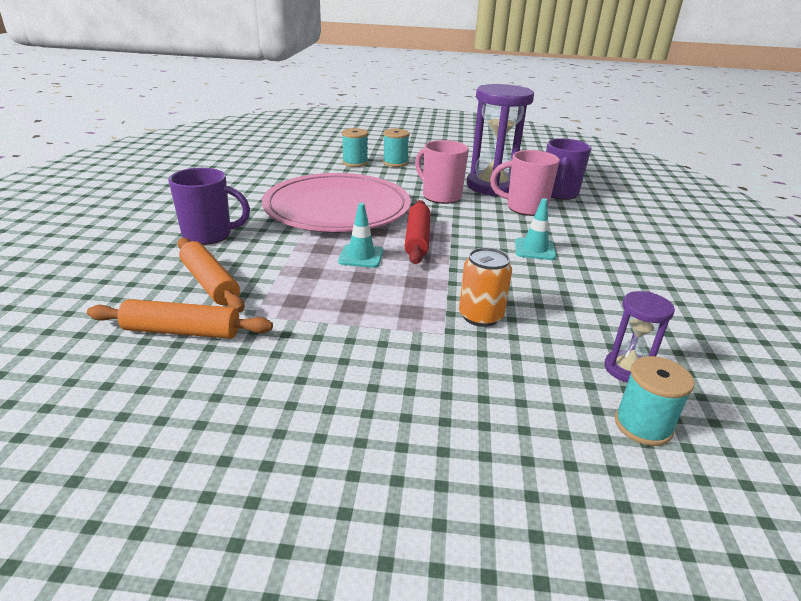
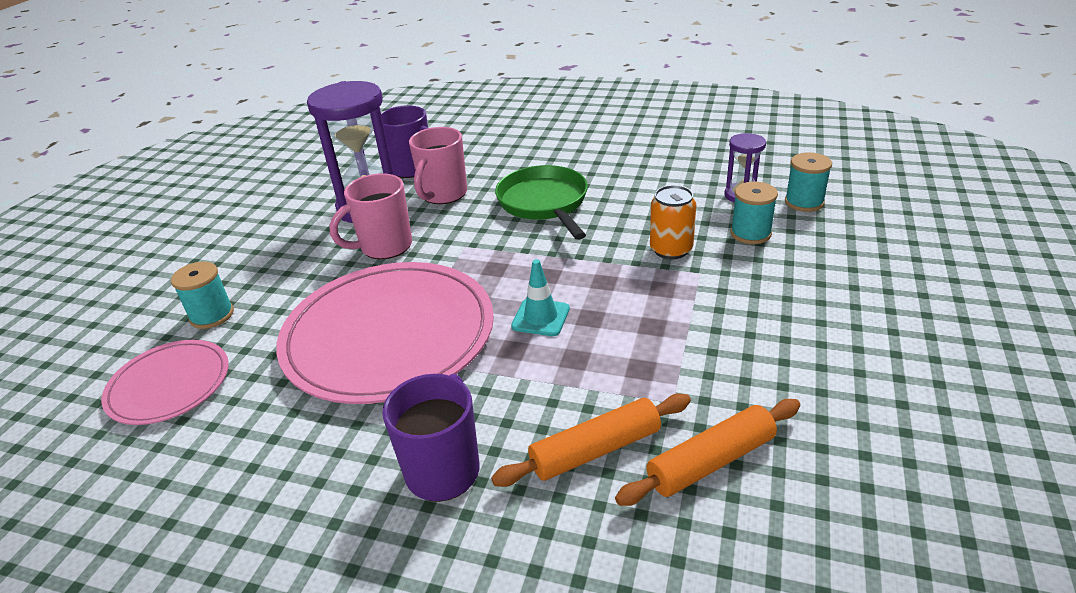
camera: 75 degrees left, 5 degrees up
(182, 331) = (711, 461): orange rolling pin -> orange rolling pin turned 45 degrees clockwise
(295, 163) = (169, 385): none -> pink plate
(395, 163) = (238, 276): turquoise spool -> turquoise spool (750, 233)
(417, 239) = (504, 274): red rolling pin -> none
(535, 249) = (544, 203): turquoise traffic cone -> green pan

